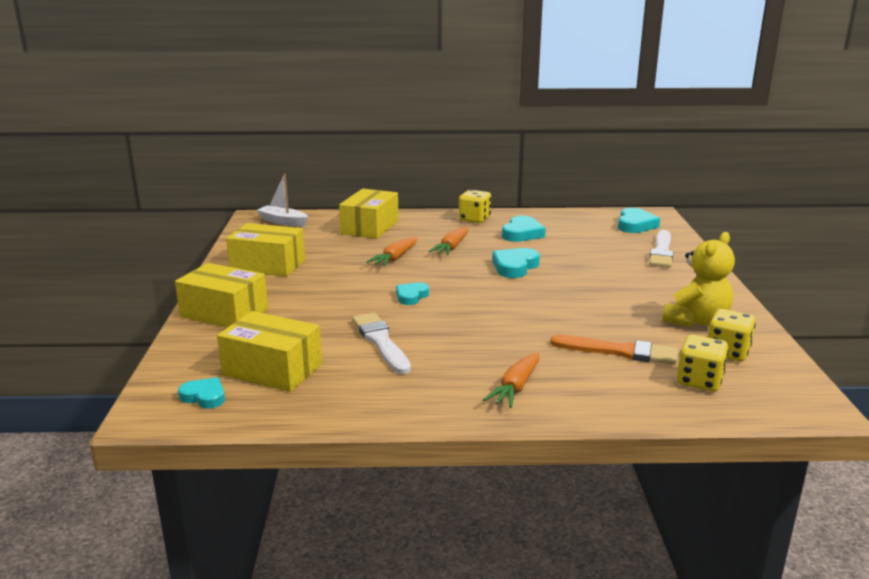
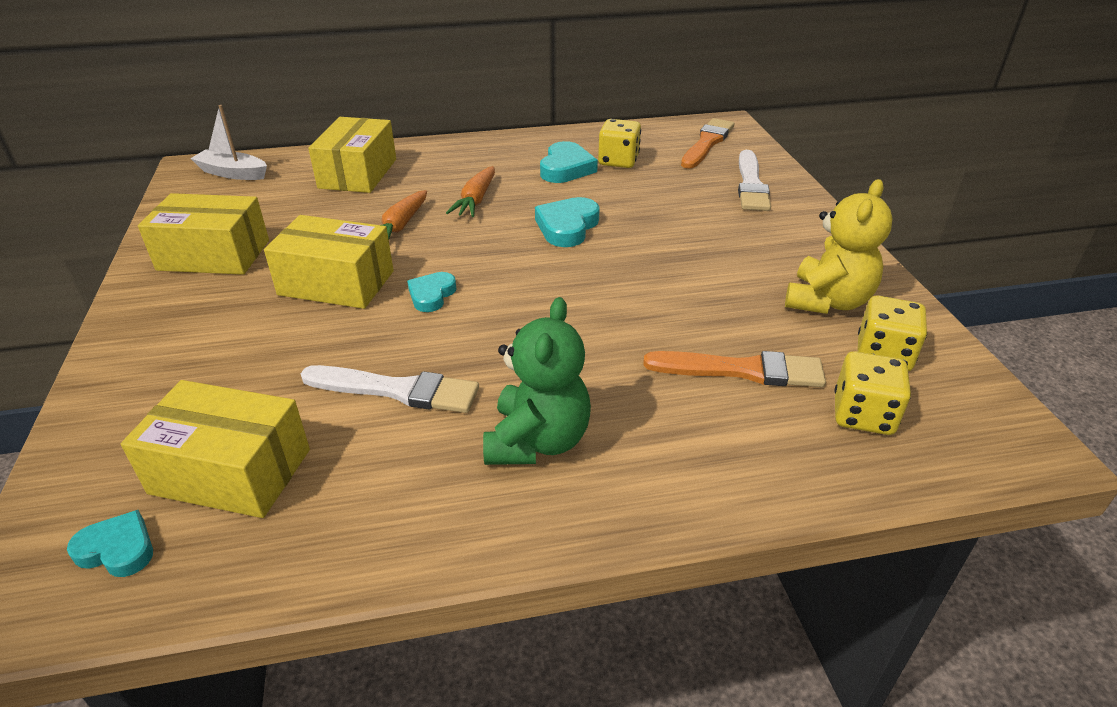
camera: 10 degrees left, 15 degrees up
(224, 313) = (148, 357): yellow box -> yellow box (336, 283)
(381, 341) = (397, 390): white brush -> white brush turned 135 degrees clockwise
(468, 373) = (537, 441): none -> green teddy bear
(474, 219) = (499, 149): yellow dice -> yellow dice (618, 161)
(515, 387) = (611, 462): orange carrot -> none
(635, 225) = (707, 143): turquoise heart -> orange brush

